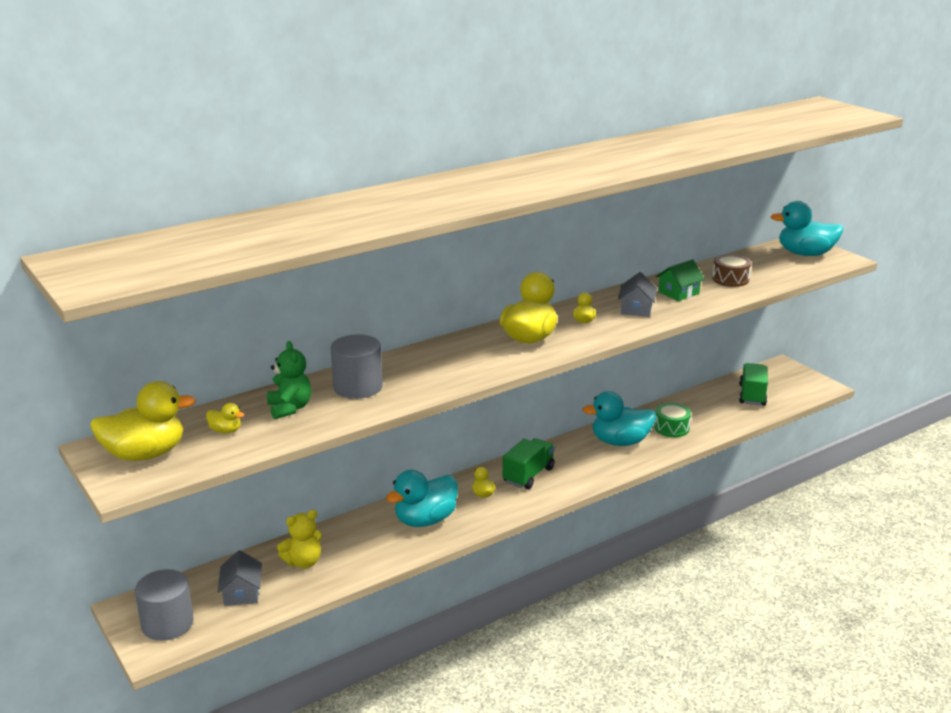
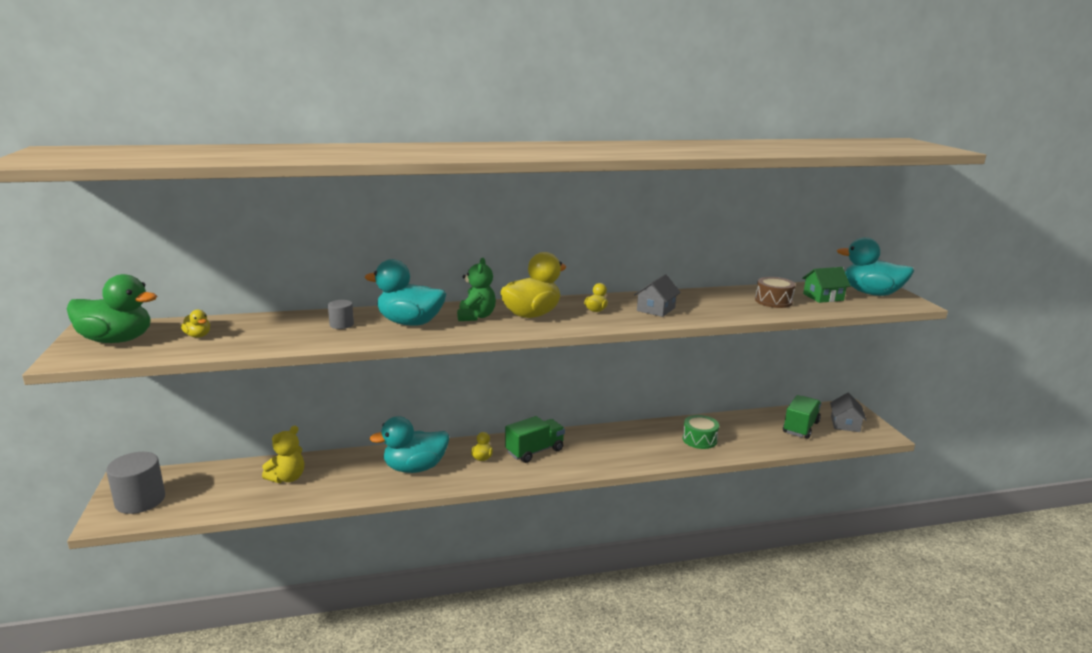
camera: 20 degrees right, 5 degrees down
(145, 454) = (117, 340): yellow duck -> green duck
(242, 593) = (217, 490): grey house -> grey house (845, 424)
(290, 408) = (268, 329): green teddy bear -> green teddy bear (476, 316)
(303, 562) = (287, 478): yellow teddy bear -> yellow teddy bear turned 45 degrees counterclockwise
(358, 387) = (341, 324): grey cylinder -> grey cylinder, size x0.52
(620, 442) = (641, 441): turquoise duck -> turquoise duck (410, 323)
(678, 293) = (710, 303): green house -> green house (823, 297)

